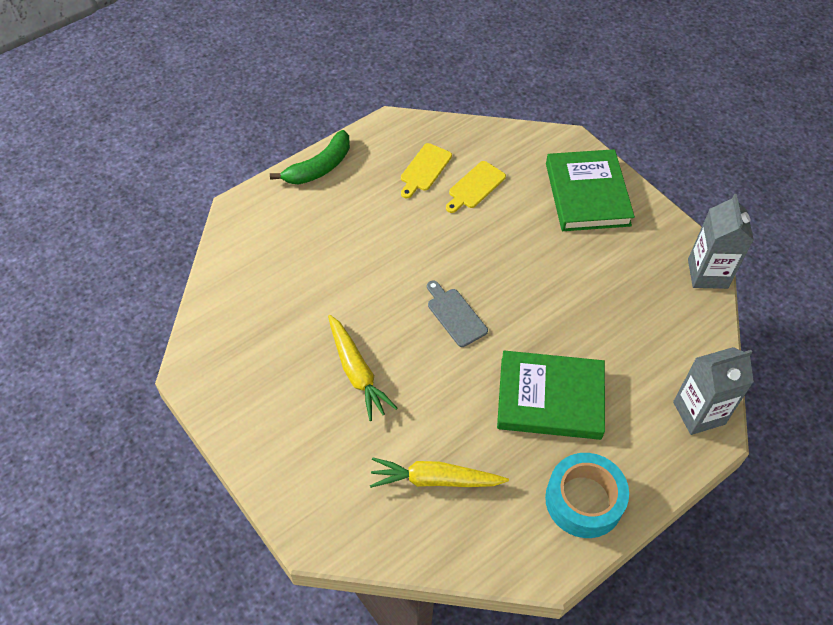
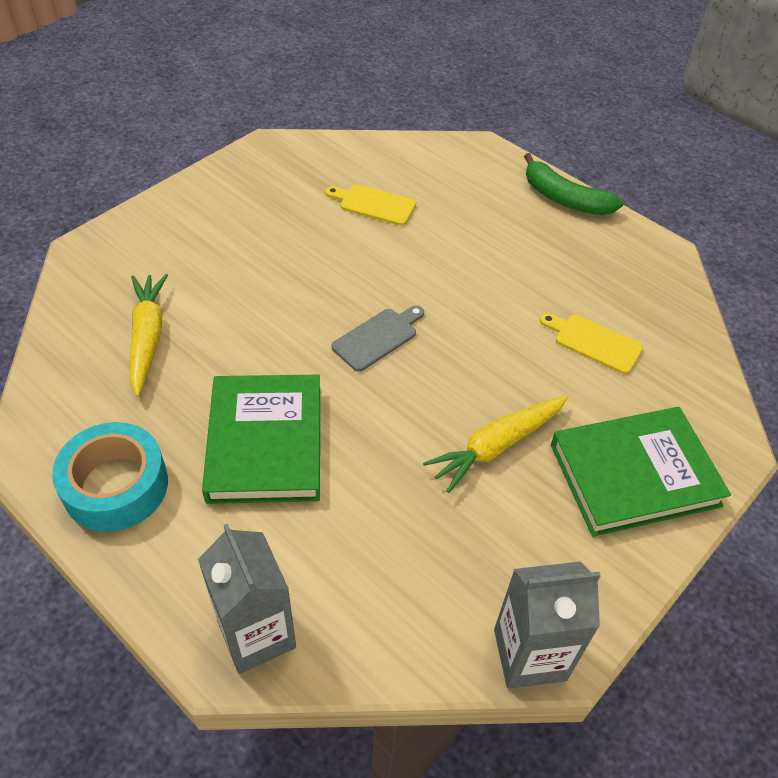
camera: 80 degrees right, 5 degrees down
(357, 372) = (283, 260): yellow carrot -> yellow carrot (496, 446)
(424, 169) = (602, 289): yellow cutting board -> yellow cutting board (374, 204)

